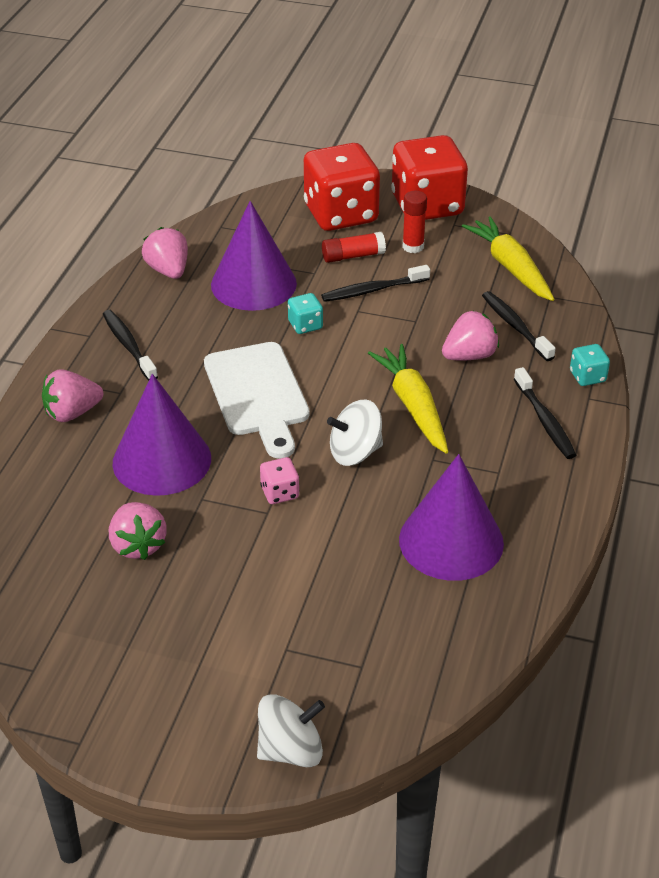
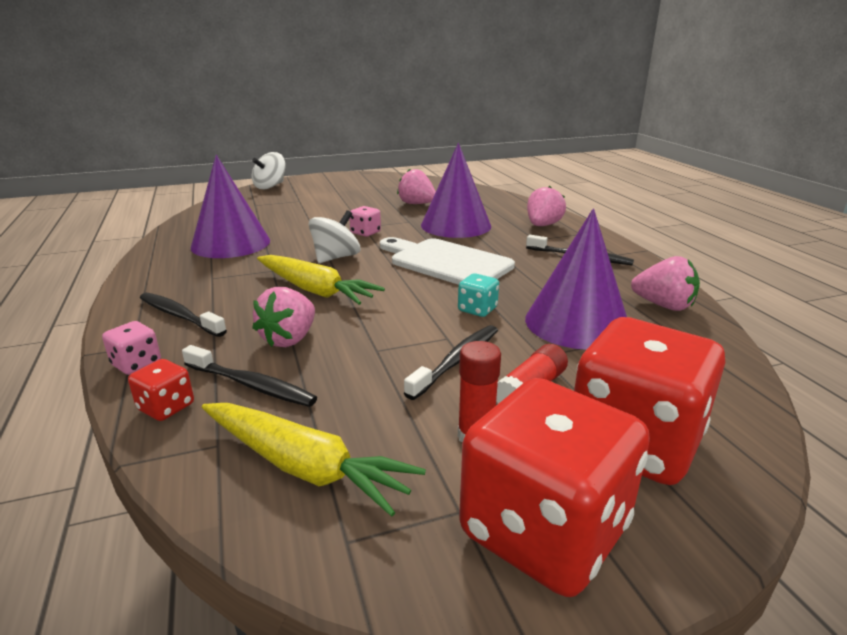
camera: 145 degrees right, 15 degrees down
(573, 331) = (166, 407): none -> red dice
(587, 377) = (136, 364): turquoise dice -> pink dice

